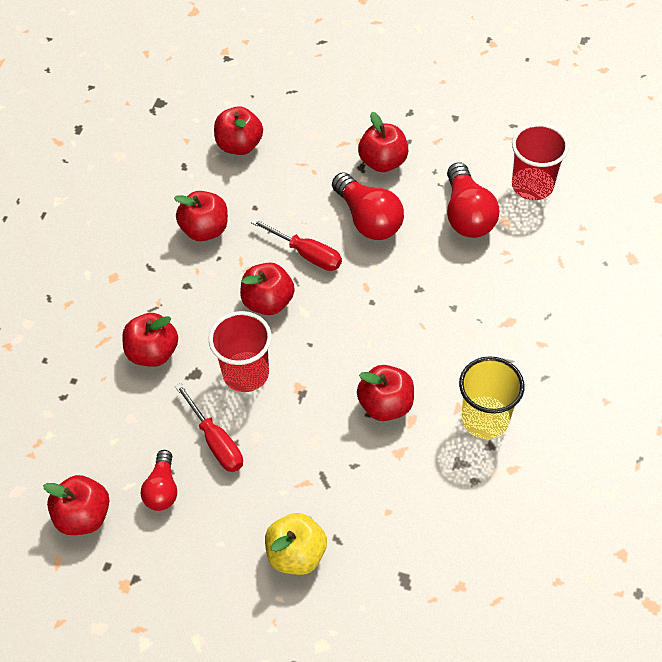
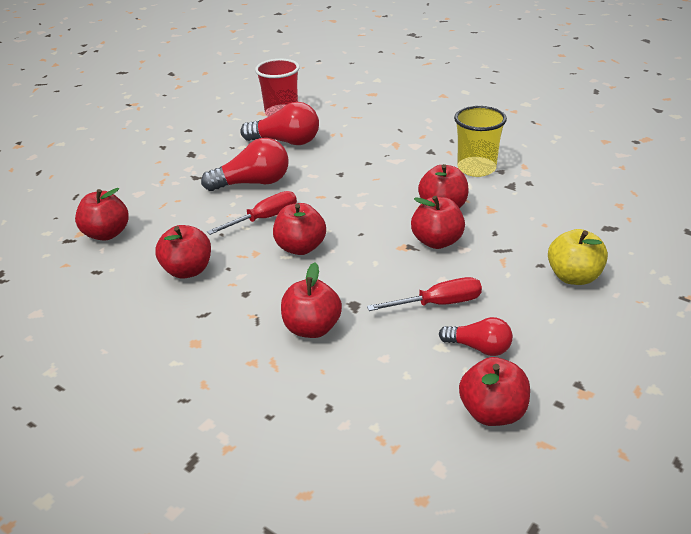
camera: 70 degrees left, 20 degrees down
(246, 373) = (371, 273): red cup -> none
(383, 162) = (200, 166): red apple -> red apple (437, 241)

